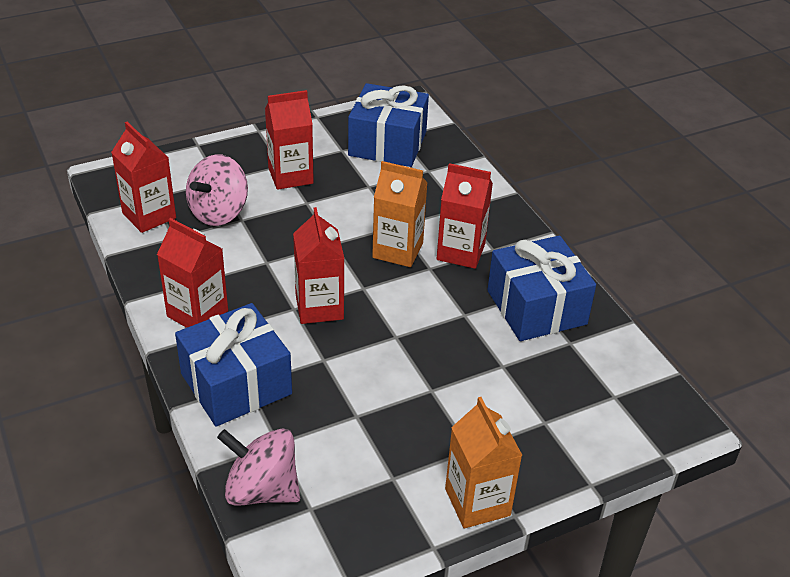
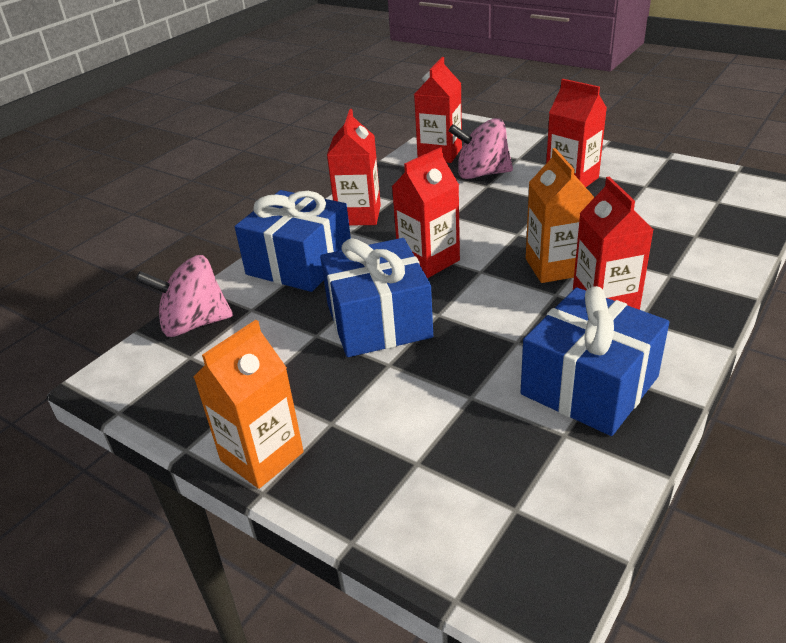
camera: 65 degrees right, 5 degrees down
(262, 489) = (194, 324): pink spinning top -> pink spinning top turned 90 degrees counterclockwise
(387, 143) = (694, 200): blue gift -> blue gift (379, 321)

